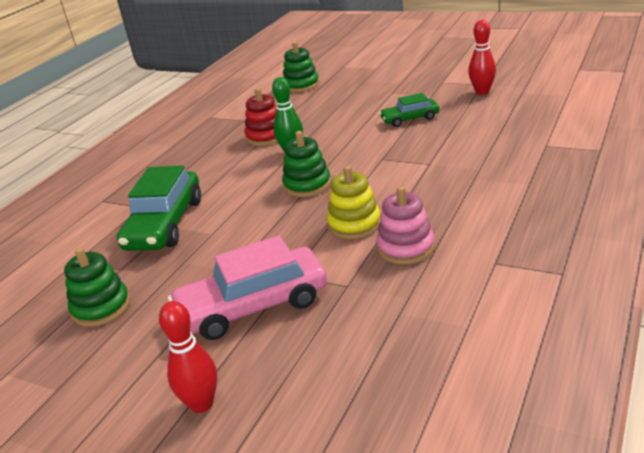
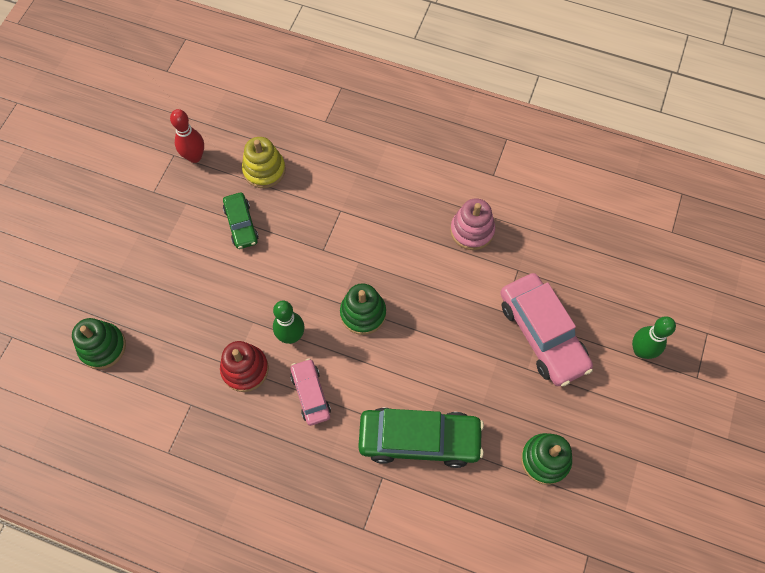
camera: 100 degrees left, 35 degrees up
(201, 404) = (641, 350): red bowling pin -> green bowling pin
(233, 166) = (311, 394): none -> pink car
(354, 224) = (435, 268): yellow stacking toy -> yellow stacking toy (264, 170)

